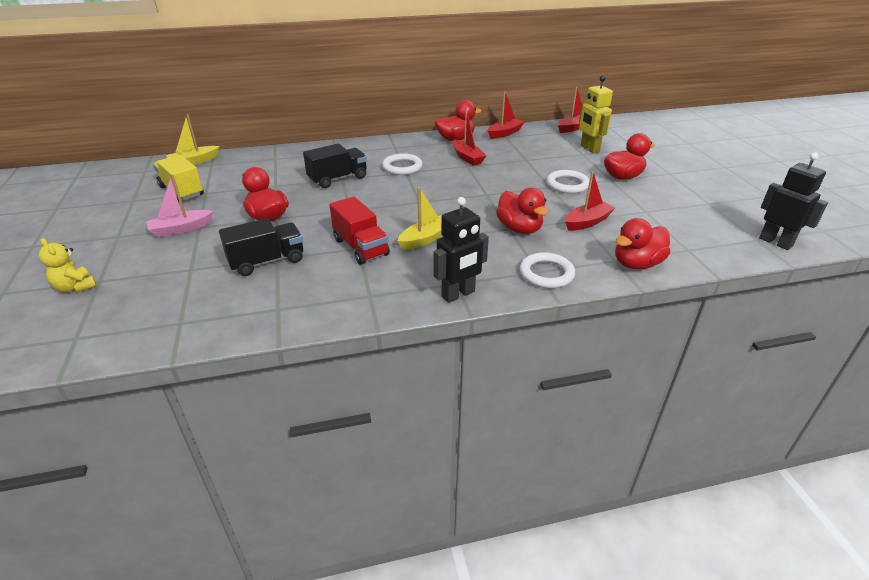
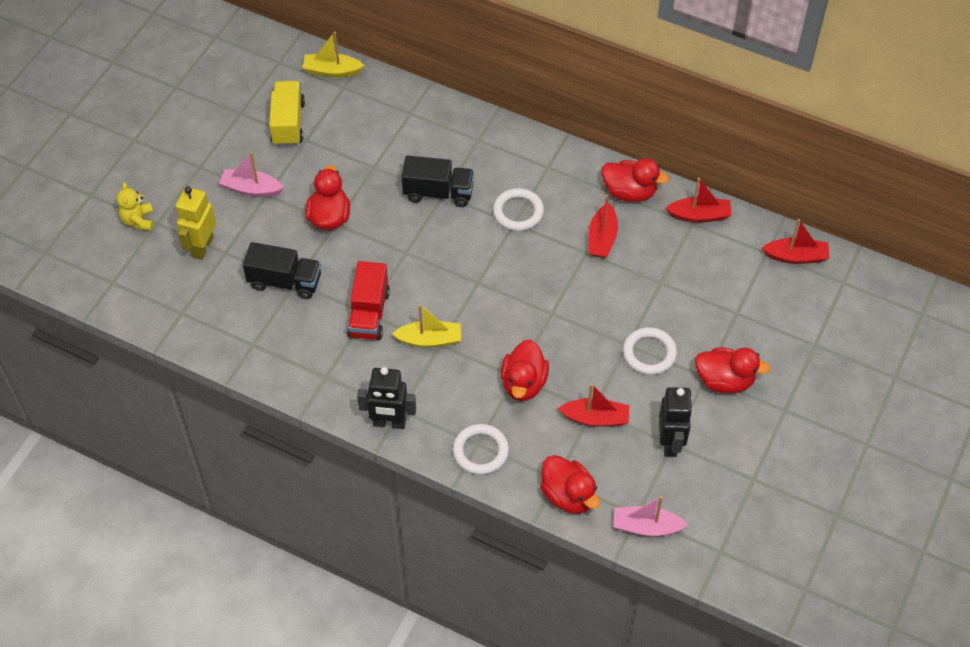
camera: 40 degrees right, 20 degrees up
(589, 149) = (757, 309): yellow robot -> yellow robot (202, 247)
(636, 264) = (568, 495): red duck -> red duck turned 135 degrees counterclockwise
(703, 252) = (646, 527): none -> pink boat
(775, 242) = (732, 566): black robot -> black robot (670, 443)

